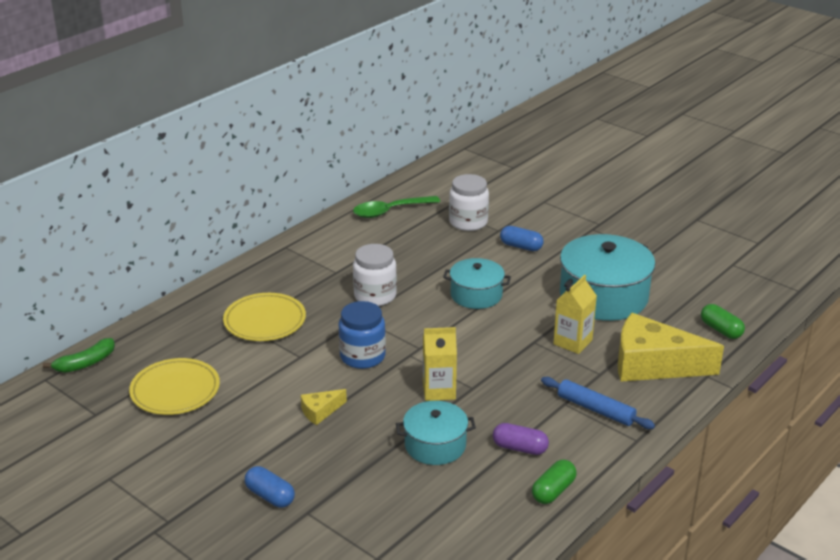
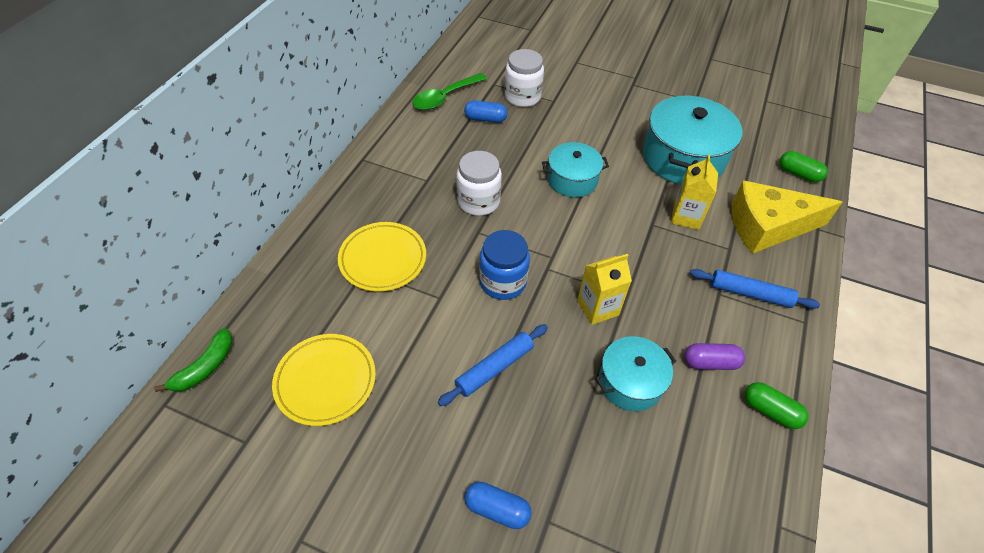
camera: 20 degrees left, 20 degrees up
(320, 411) = (494, 368): yellow cheese -> blue rolling pin
(521, 246) = (583, 115): blue capsule -> blue capsule (485, 119)
(553, 491) = (770, 411): green capsule -> green capsule turned 75 degrees counterclockwise

